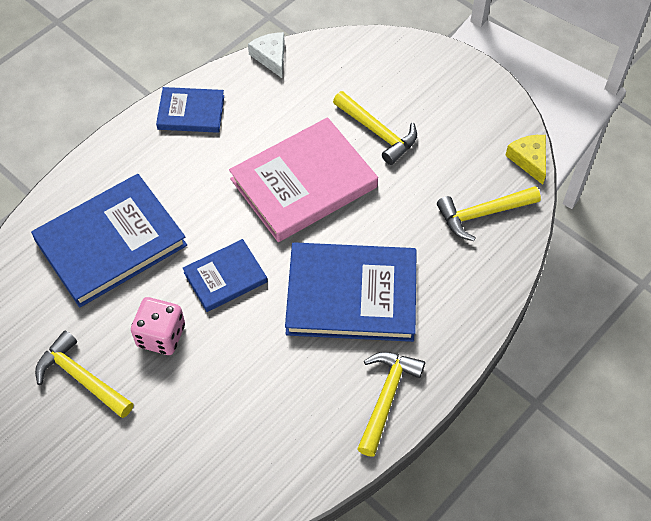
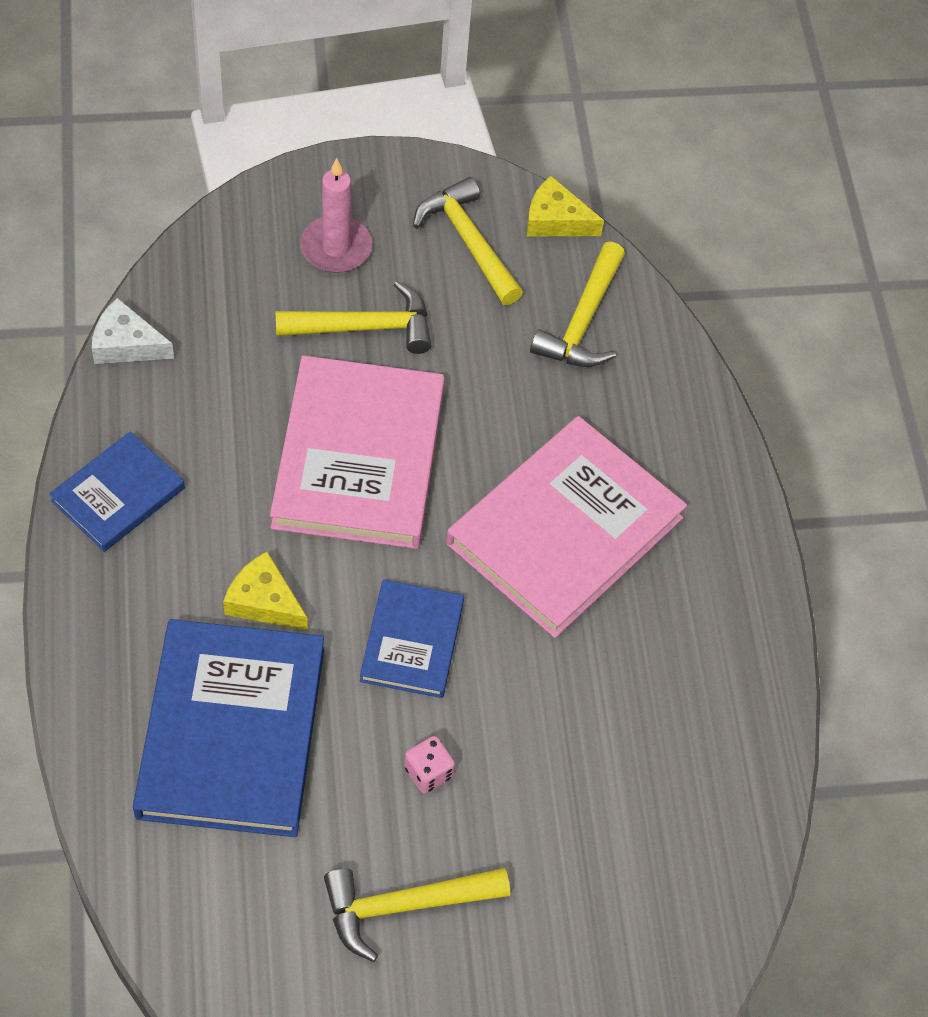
camera: 55 degrees left, 0 degrees up
(161, 336) = (428, 772): pink dice -> pink dice, size x0.58
(190, 204) = (264, 601): none -> yellow cheese
(351, 295) = (564, 531): blue book -> pink book
(386, 397) = (728, 600): yellow hammer -> yellow hammer (468, 242)
(409, 89) = (336, 247): none -> pink candle

